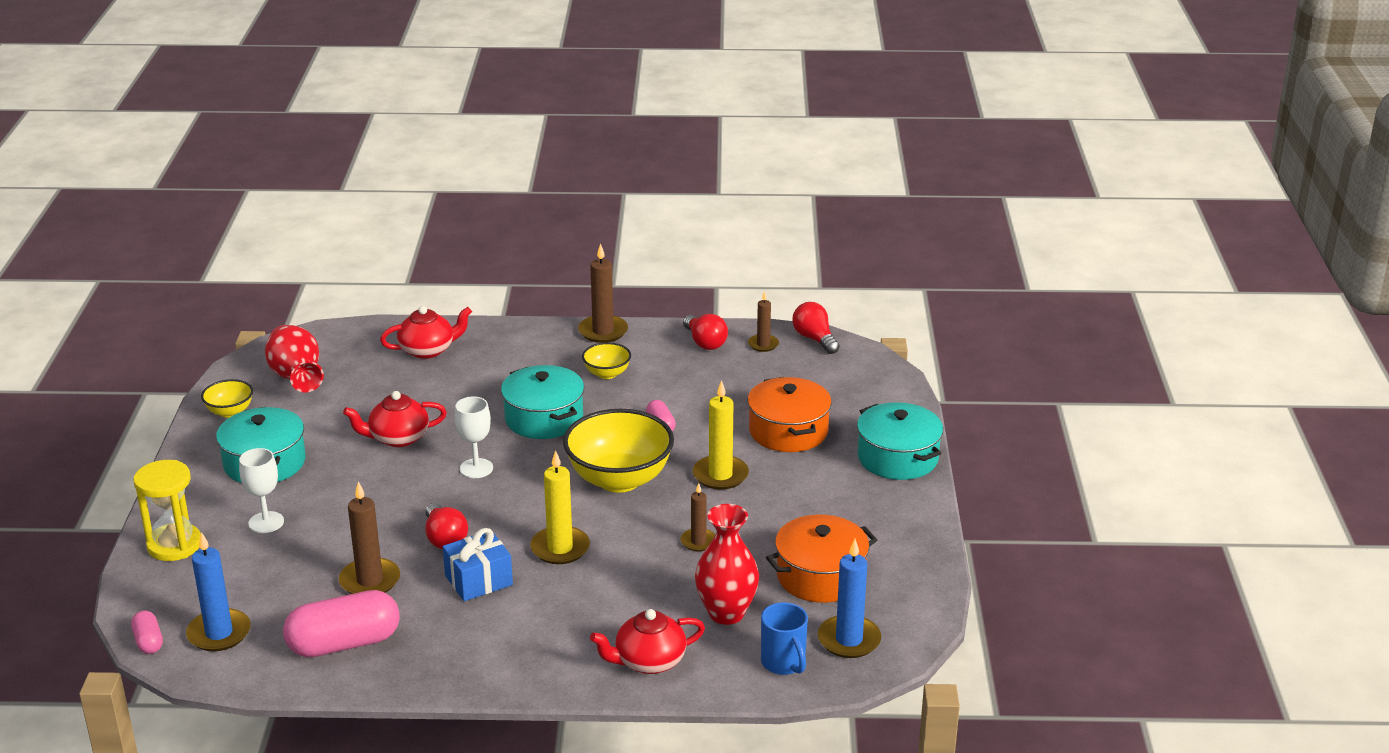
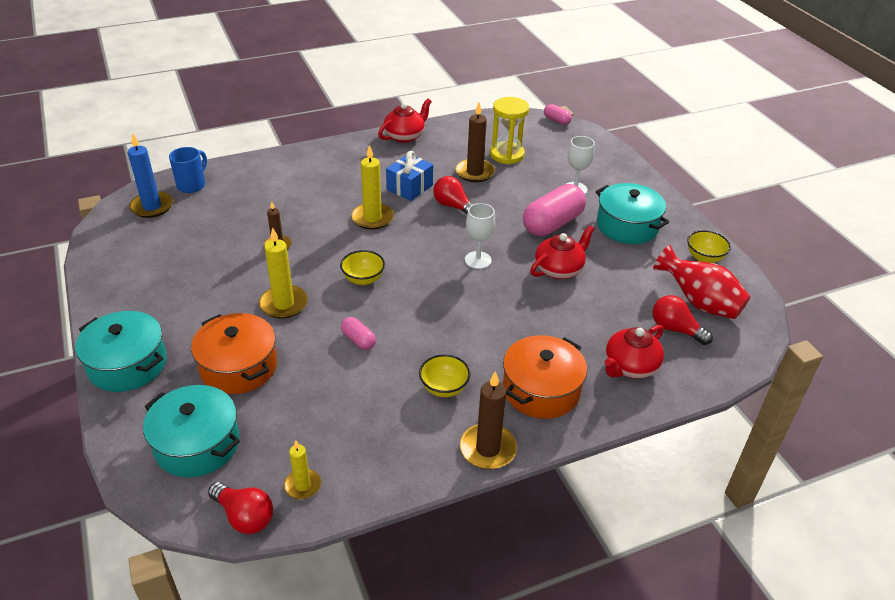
camera: 155 degrees right, 10 degrees up
(174, 545) = (610, 164): yellow hourglass -> yellow hourglass (507, 155)
(219, 633) = (526, 131): blue candle -> none
(344, 644) = (455, 141): pink capsule -> pink capsule (552, 224)
(544, 418) = (463, 319): turquoise pot -> turquoise pot (197, 444)
(619, 479) = (363, 279): yellow bowl -> yellow bowl, size x0.49
(649, 661) = (276, 169): red teapot -> red teapot (405, 136)
(705, 342) = (369, 467): red light bulb -> red light bulb (675, 329)
(726, 613) = (239, 204): red vase -> none
(763, 344) = (303, 485): brown candle -> yellow candle
(784, 663) = (192, 185): blue mug -> blue mug turned 75 degrees clockwise
(820, 576) = (179, 242): orange pot -> orange pot (541, 390)

